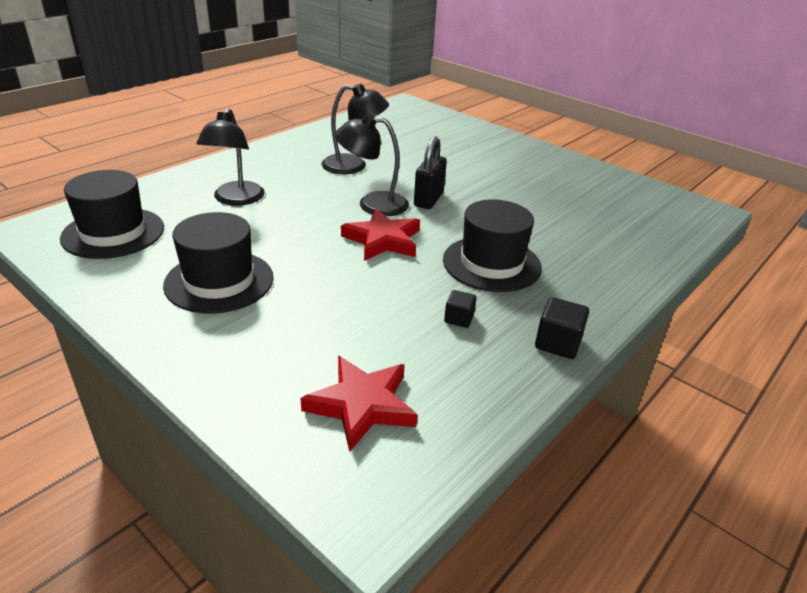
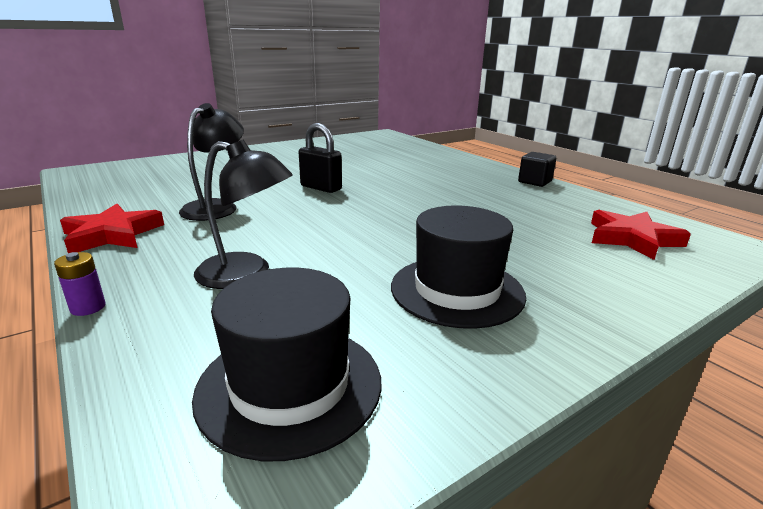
camera: 75 degrees left, 10 degrees down
(192, 167) = (88, 307): none -> purple battery
(372, 204) = (314, 207): black lamp -> none
(382, 240) = (389, 210): red star -> red star (112, 235)
(459, 319) = (512, 200): black cube -> none
(491, 263) = (436, 183): black hat -> none

